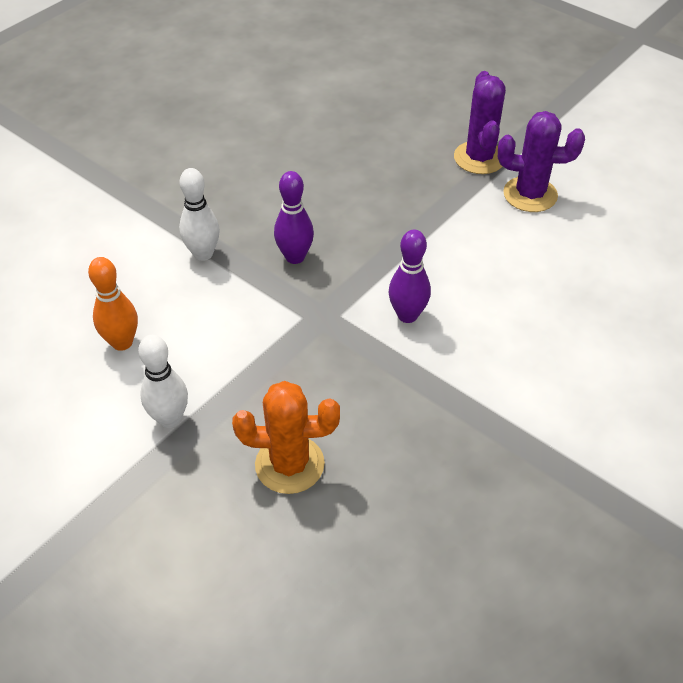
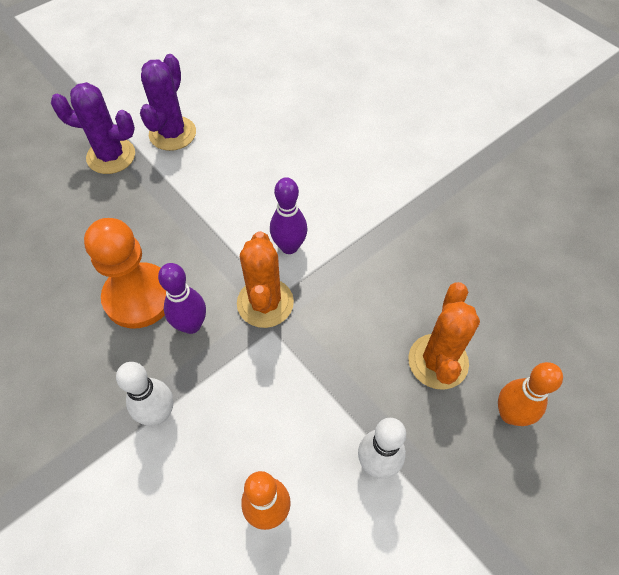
camera: 80 degrees left, 10 degrees up
(234, 539) = (510, 414): none -> orange bowling pin
(317, 215) = (139, 297): none -> orange pawn
(331, 307) = (265, 303): none -> orange cactus

